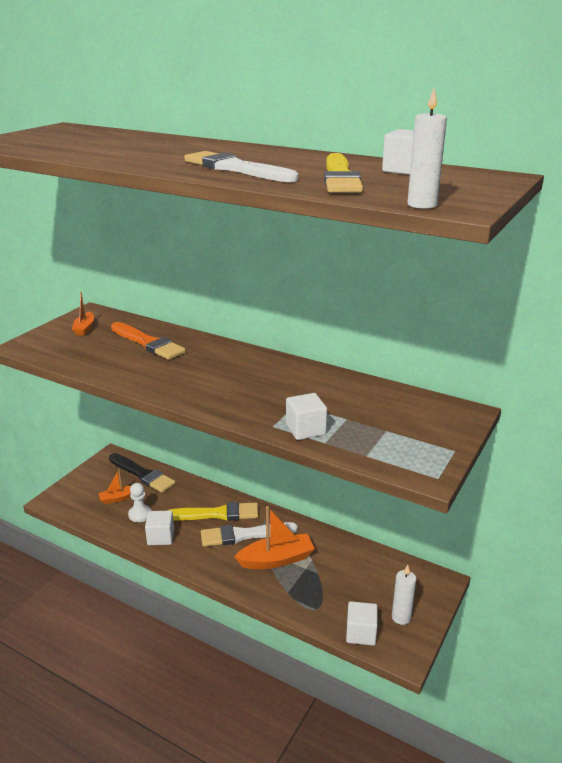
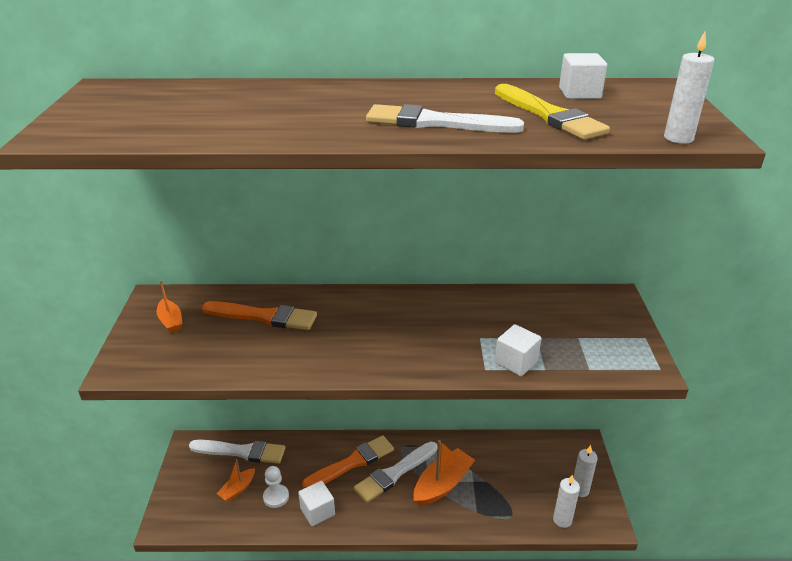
camera: 30 degrees left, 5 degrees up
(142, 474) = (241, 452): black brush -> white brush
(217, 514) = (352, 462): yellow brush -> orange brush
(361, 633) = (562, 520): white cube -> white candle

